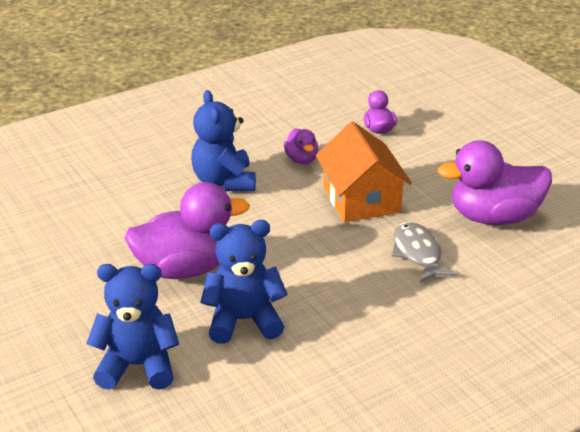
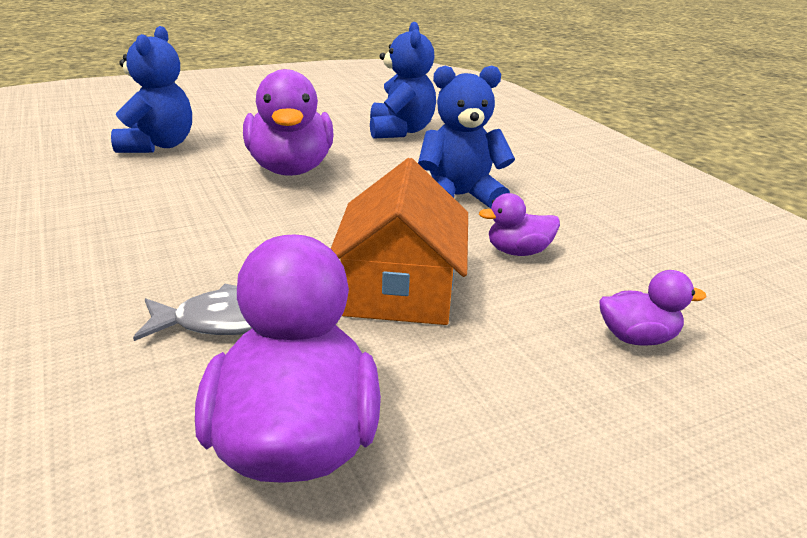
camera: 95 degrees right, 5 degrees down
(244, 320) = (180, 189): blue teddy bear -> blue teddy bear (400, 131)
(361, 199) = (400, 289): orange house -> orange house turned 75 degrees counterclockwise

